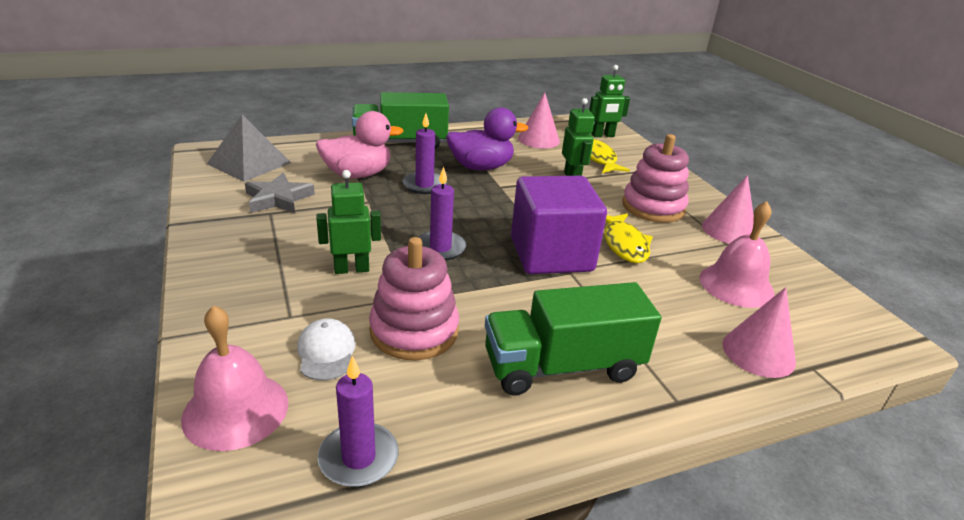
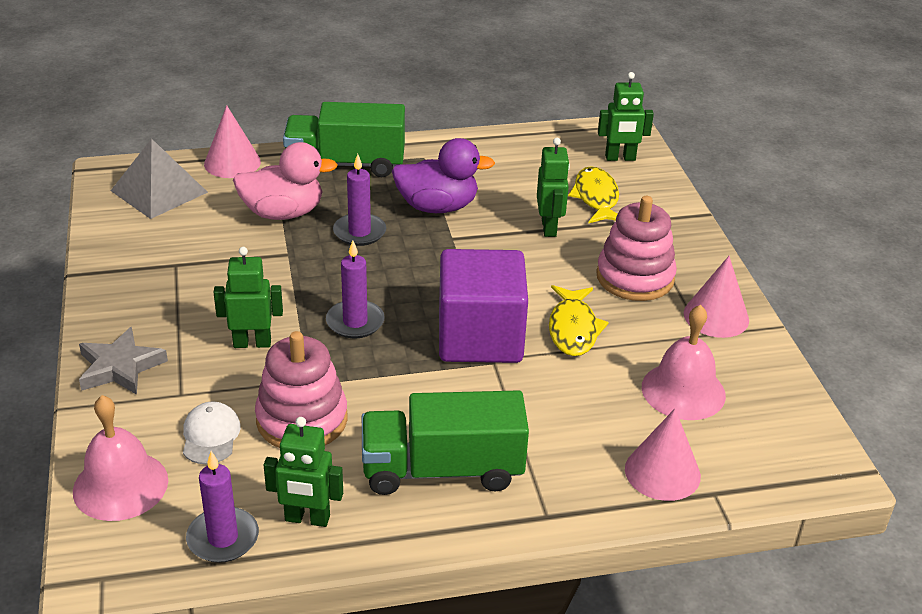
camera: 10 degrees right, 5 degrees up
(278, 198) = (186, 245): grey star -> grey star (120, 367)
(445, 427) = (307, 519): none -> green robot
(538, 139) = (528, 163): pink cone -> pink cone (232, 163)

